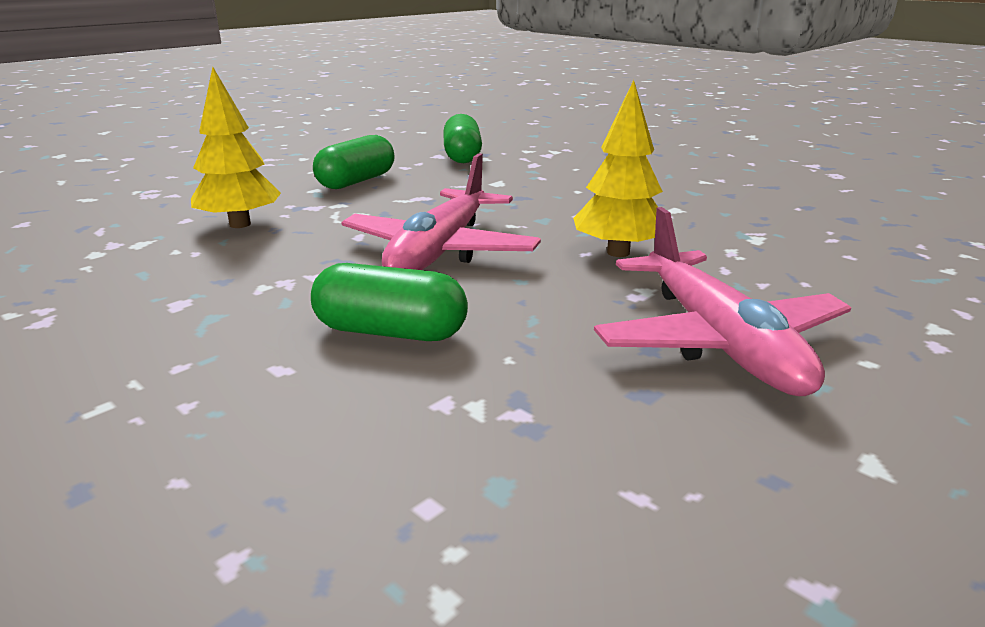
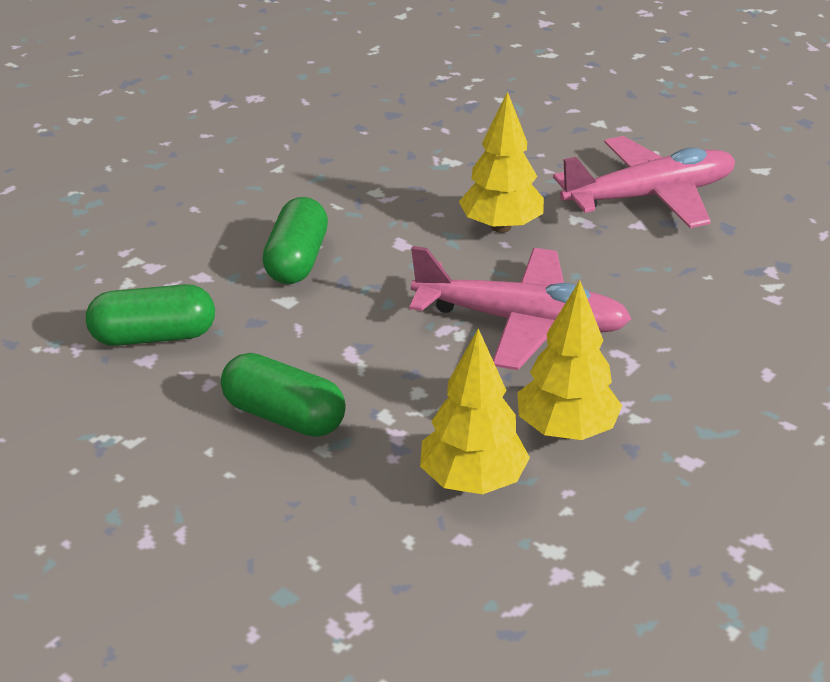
camera: 95 degrees left, 10 degrees up
(270, 257) = (566, 430): none -> yellow tree
(391, 332) = (692, 330): green capsule -> green capsule (297, 260)

